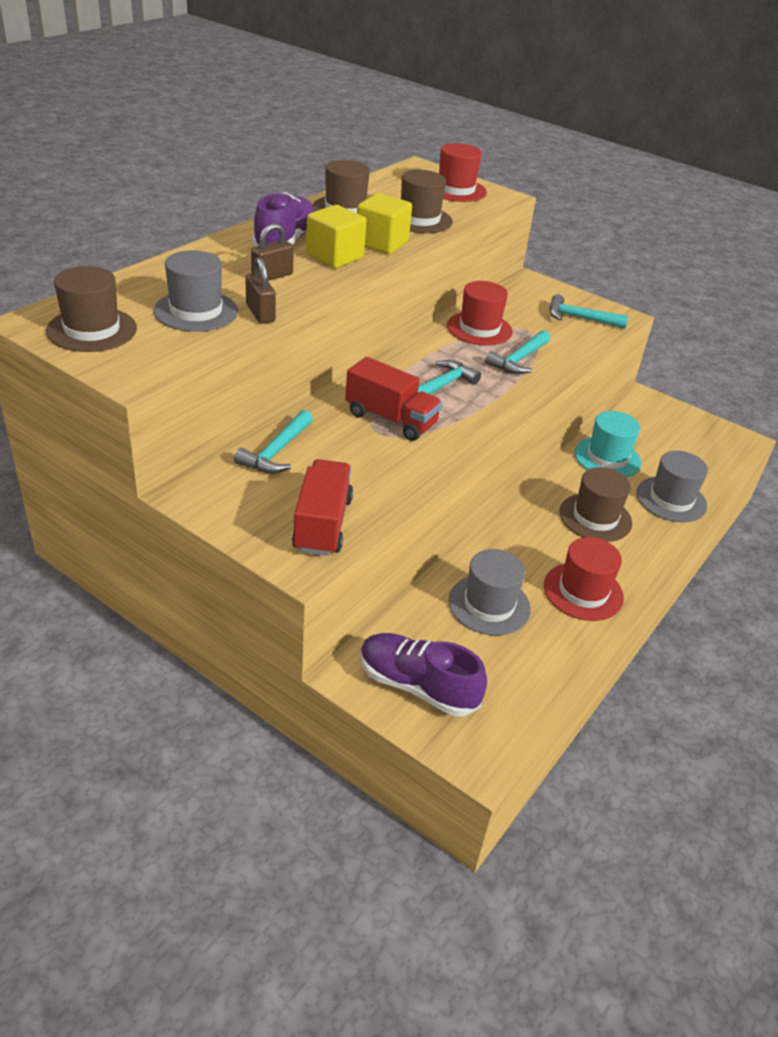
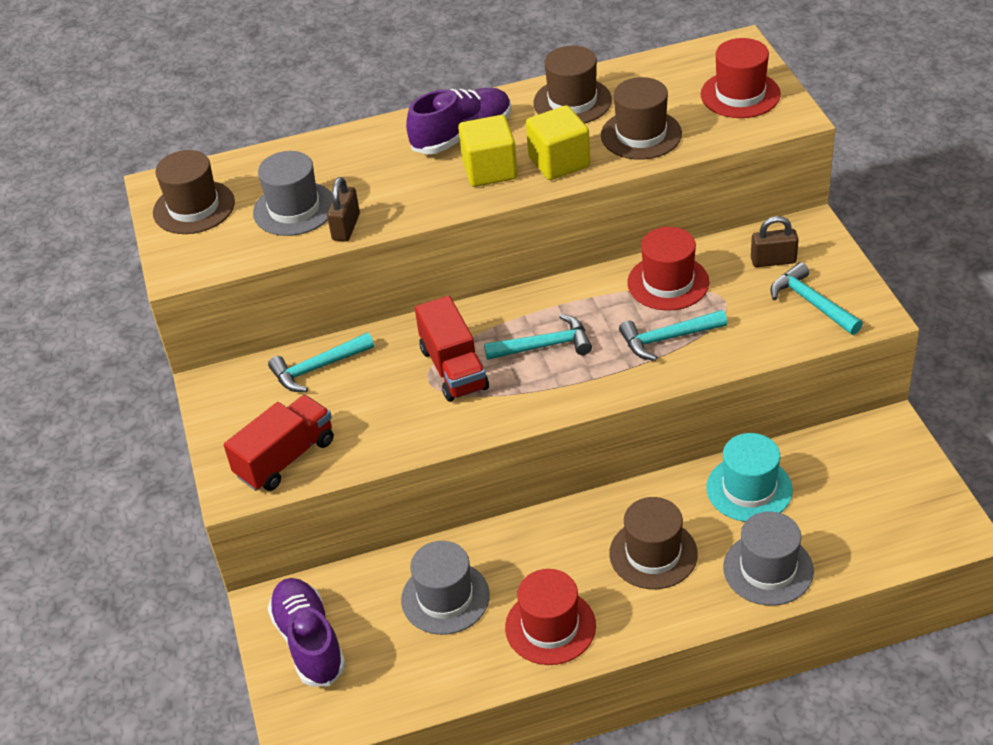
camera: 45 degrees right, 5 degrees up
(272, 276) = (403, 181): brown padlock -> brown padlock (773, 261)

